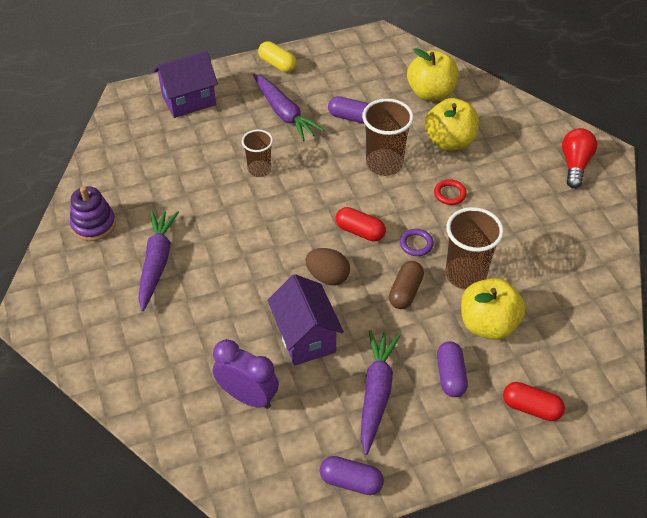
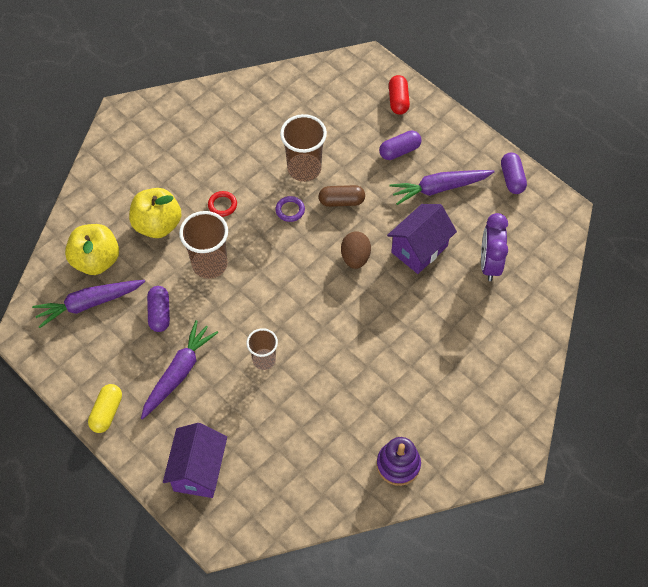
camera: 115 degrees left, 10 degrees up
(157, 262) = (409, 388): purple carrot -> purple carrot (88, 304)
(189, 100) = (198, 470): purple house -> purple house turned 60 degrees clockwise
(360, 231) = (297, 253): red capsule -> none
(488, 324) = (343, 142): yellow apple -> none
(575, 165) = (146, 130): red light bulb -> none

